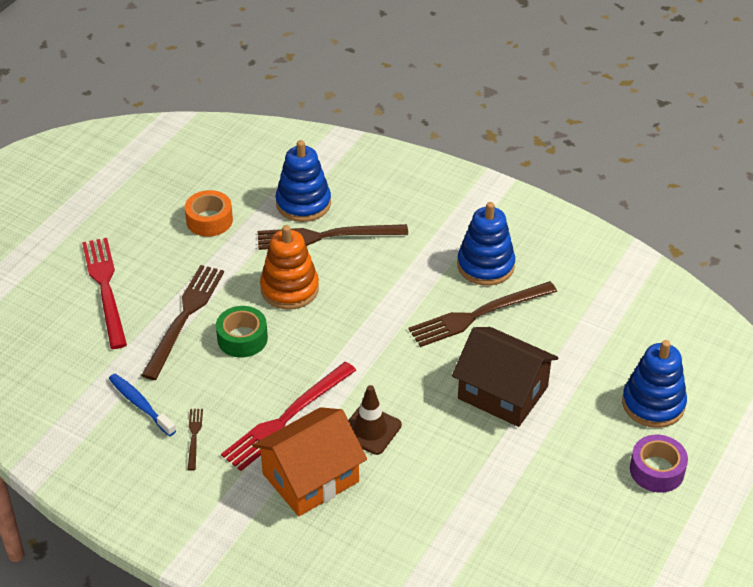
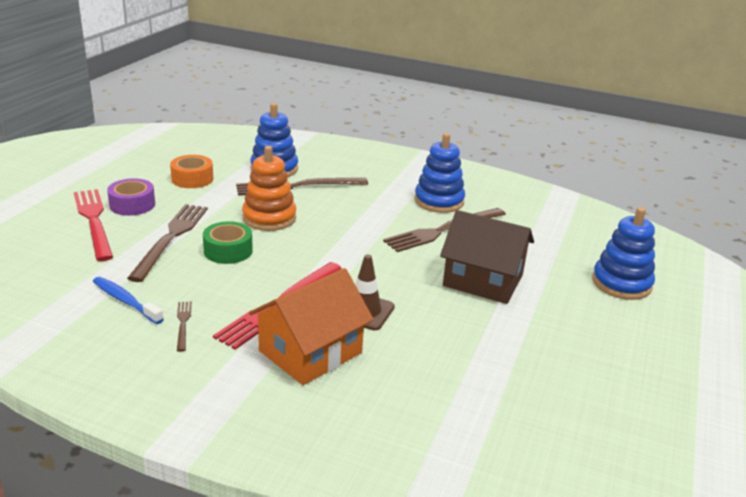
camera: 10 degrees left, 15 degrees down
(657, 470) = (649, 330): purple tape -> purple tape (132, 205)

